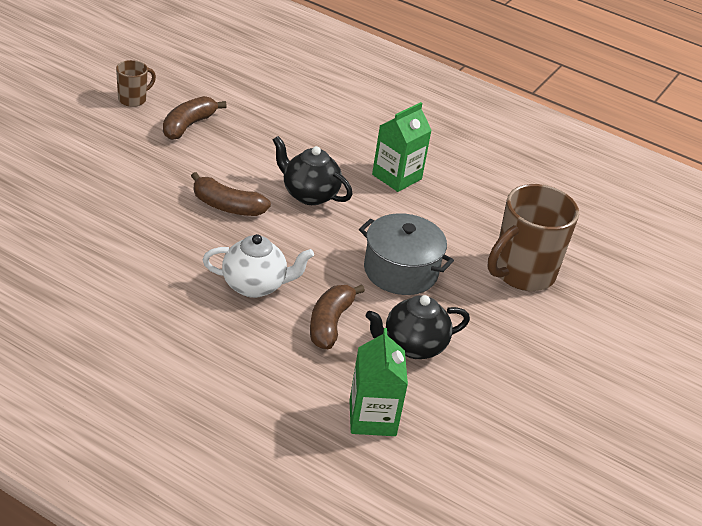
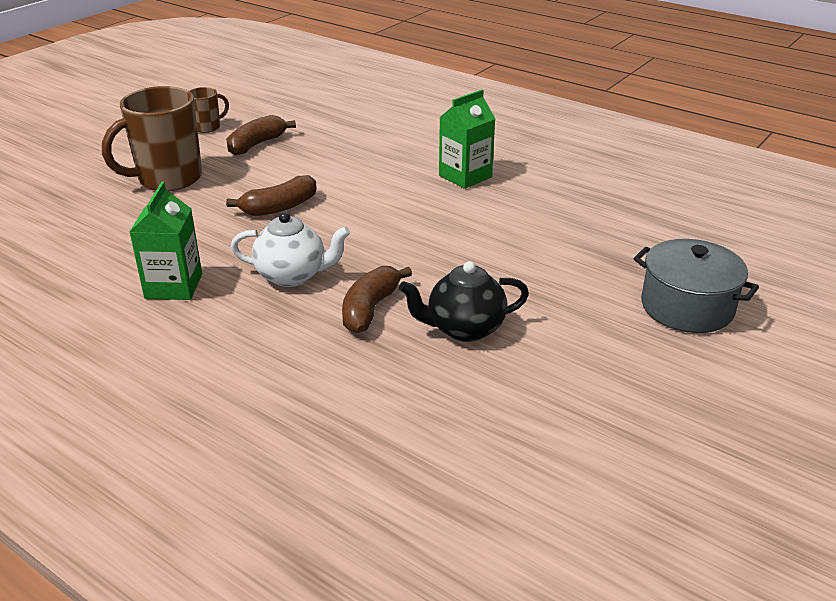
camera: 10 degrees right, 5 degrees down
(227, 206) = (279, 207): brown banana -> brown banana turned 60 degrees counterclockwise
(309, 194) = (368, 194): black teapot -> none
(372, 418) = (405, 404): green carton -> green carton (174, 286)
(400, 271) = (459, 257): grey pot -> grey pot (687, 307)
(522, 273) = (598, 255): brown mug -> brown mug (168, 179)

